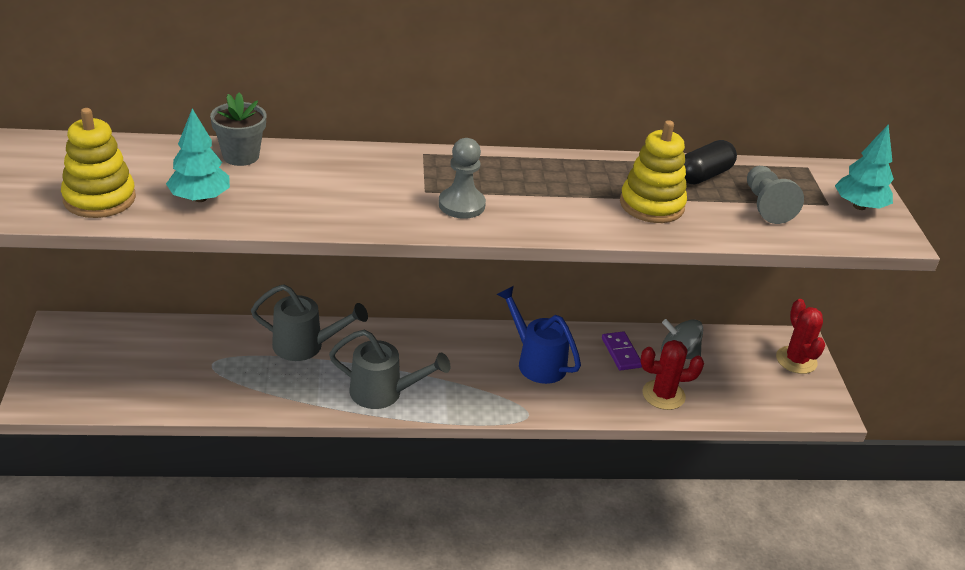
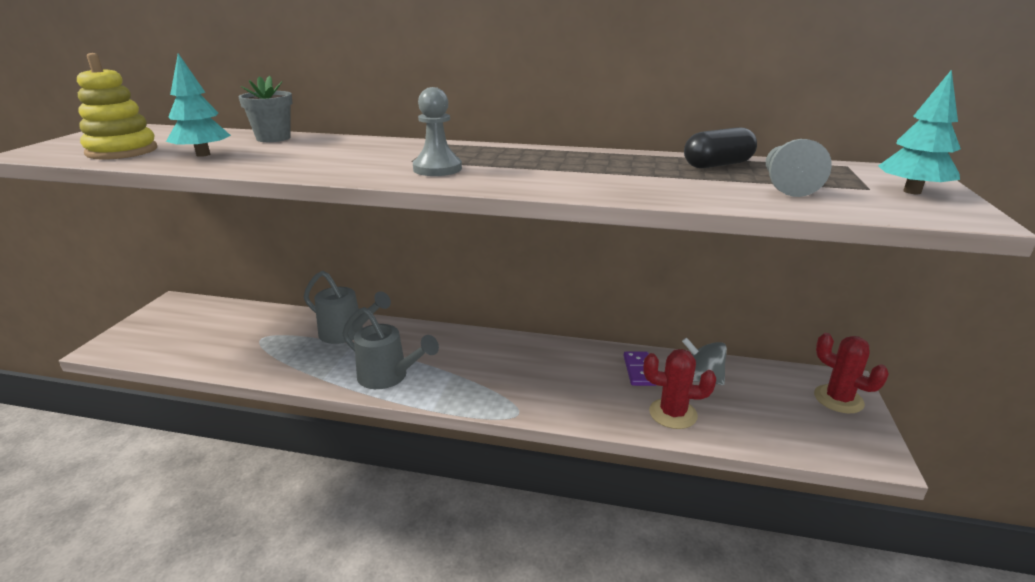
camera: 20 degrees right, 10 degrees down
(537, 362) = (549, 368): blue watering can -> none
(652, 205) = (645, 178): yellow stacking toy -> none
(796, 360) = (838, 399): red cactus -> red cactus turned 45 degrees counterclockwise

